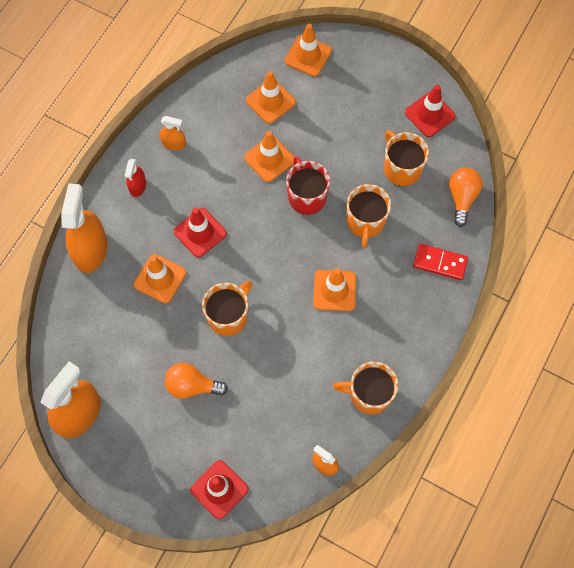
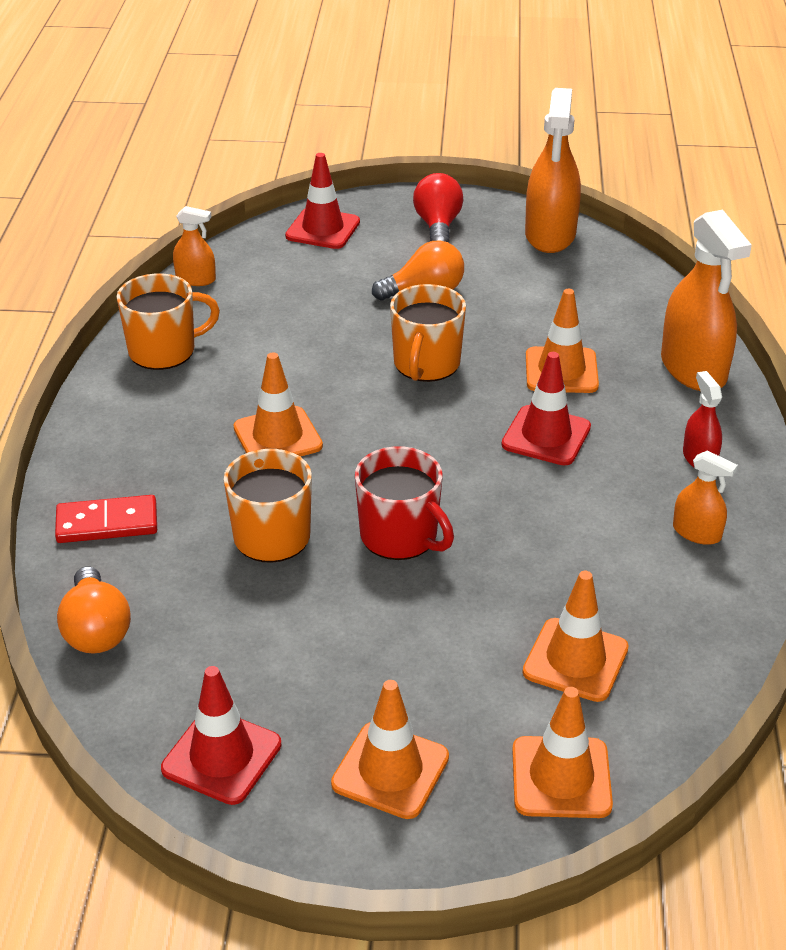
camera: 155 degrees right, 30 degrees down
(143, 457) = (438, 226): none -> red light bulb
(174, 143) = (696, 532): orange spray bottle -> orange spray bottle turned 135 degrees counterclockwise
(269, 159) = (506, 567): orange traffic cone -> orange traffic cone (390, 770)
(401, 168) = (240, 637): orange mug -> none

